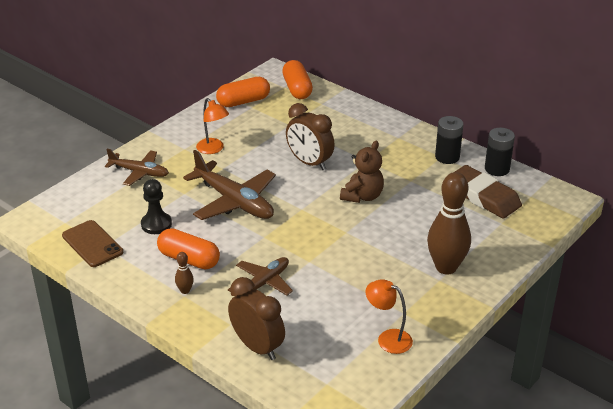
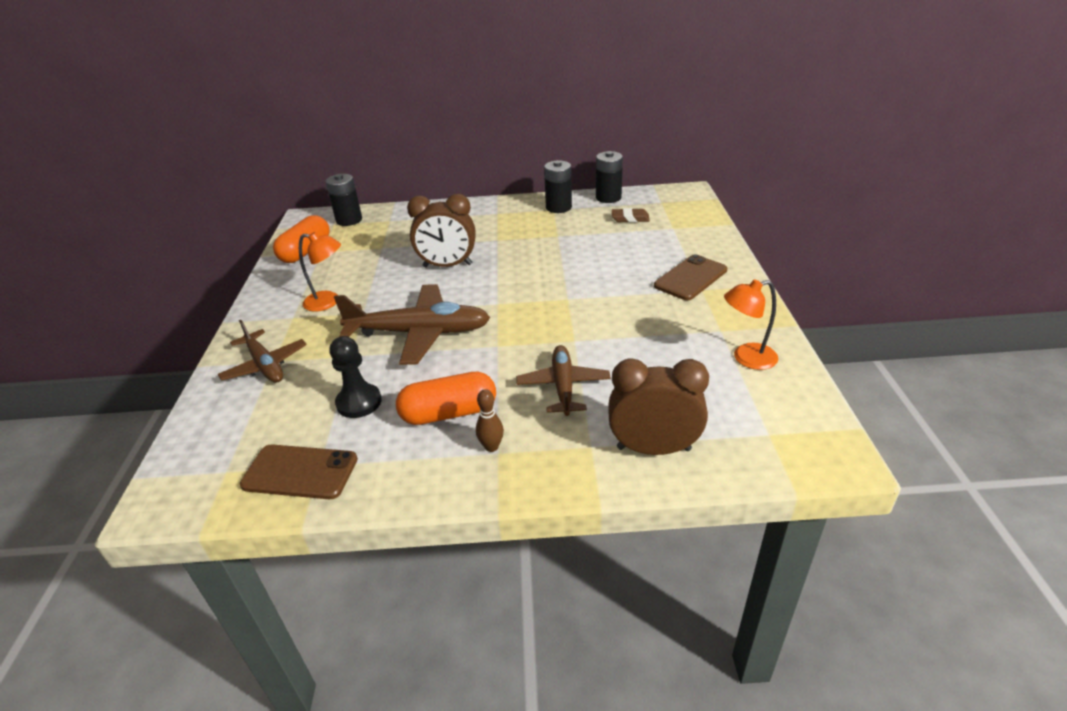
camera: 40 degrees left, 0 degrees up
(139, 172) = (265, 365): brown plane -> brown plane turned 75 degrees clockwise
(297, 89) = (349, 220): orange capsule -> black battery
(362, 196) = (536, 266): brown teddy bear -> none
(446, 267) = (690, 278): brown bowling pin -> brown phone
(483, 196) = (630, 218): brown eraser -> brown eraser, size x0.49

